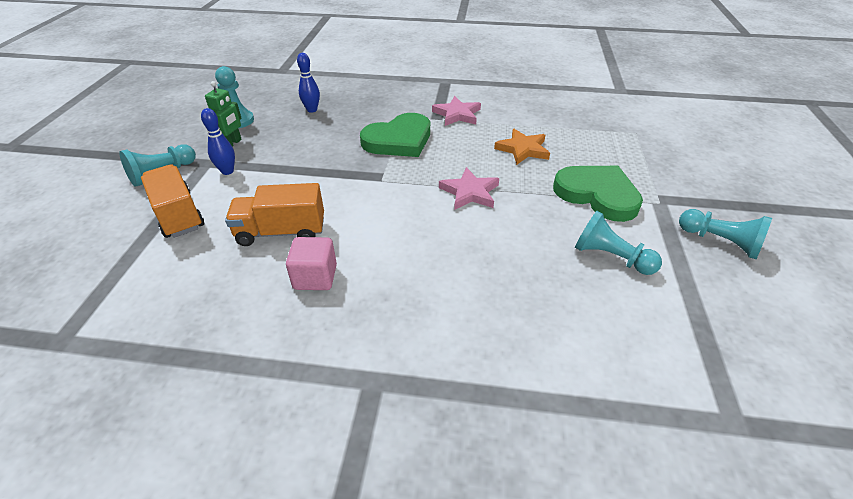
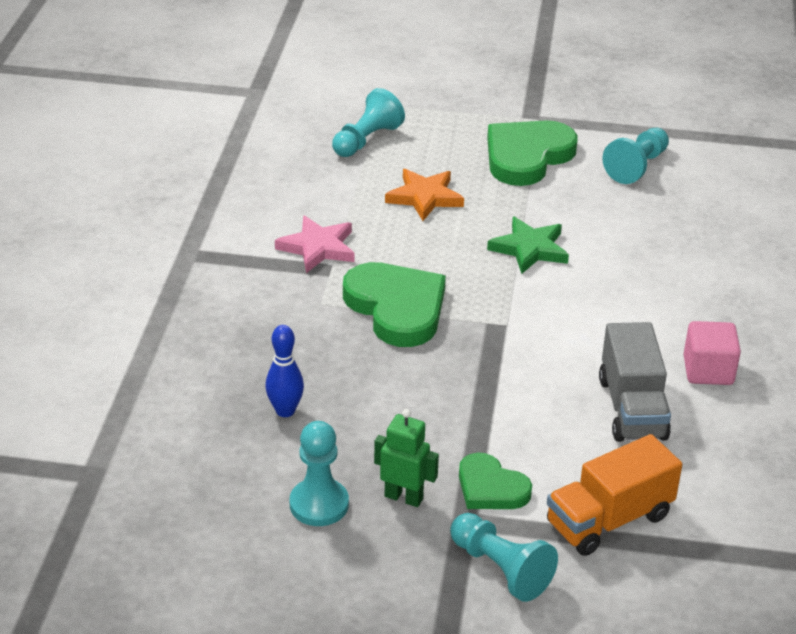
camera: 90 degrees left, 5 degrees down
(227, 171) = (491, 487): blue bowling pin -> green heart
(281, 232) = (632, 408): orange truck -> grey truck
(470, 192) = (529, 249): pink star -> green star
(720, 242) = (602, 99): turquoise pawn -> turquoise pawn (366, 140)

